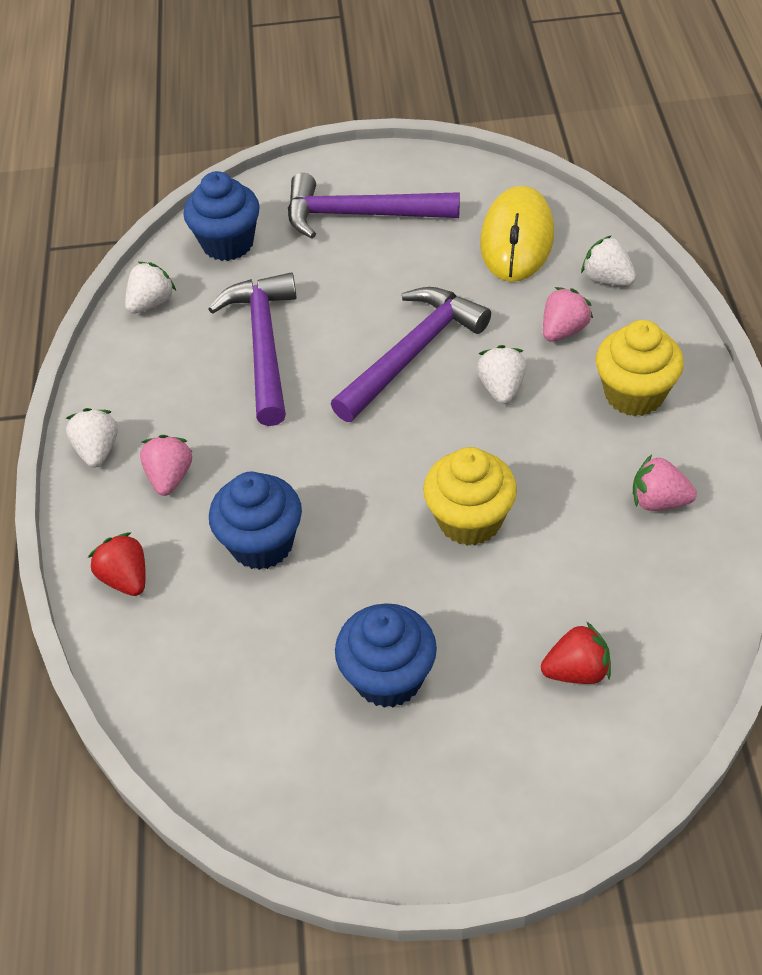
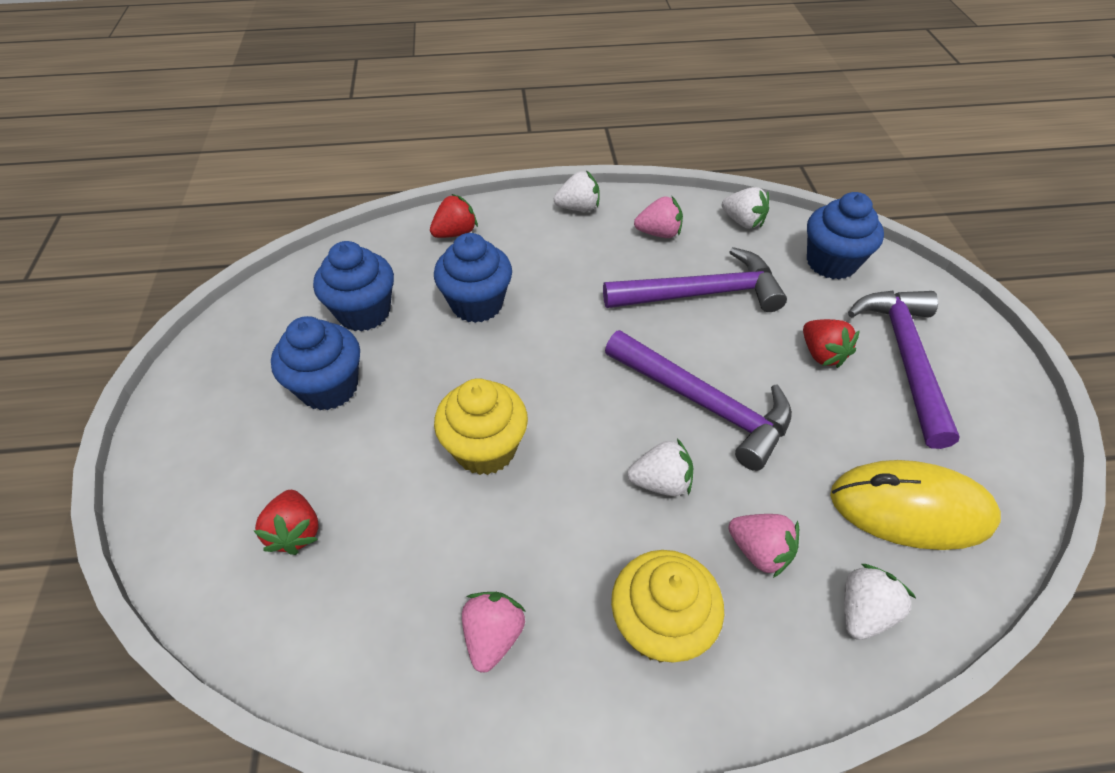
camera: 85 degrees right, 0 degrees up
(170, 477) = (549, 247): pink strawberry -> pink strawberry (658, 233)
(266, 662) = (364, 312): none -> blue cupcake
(353, 267) = (821, 354): none -> red strawberry

